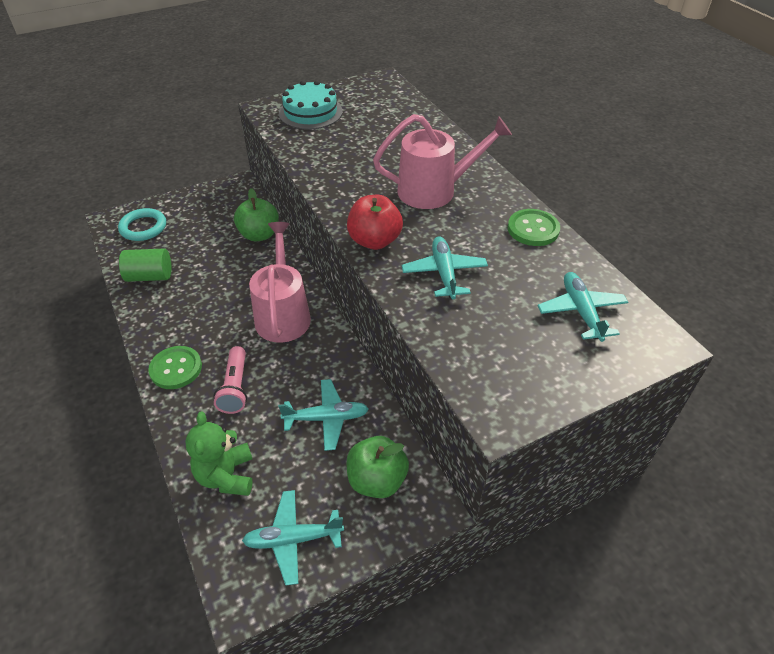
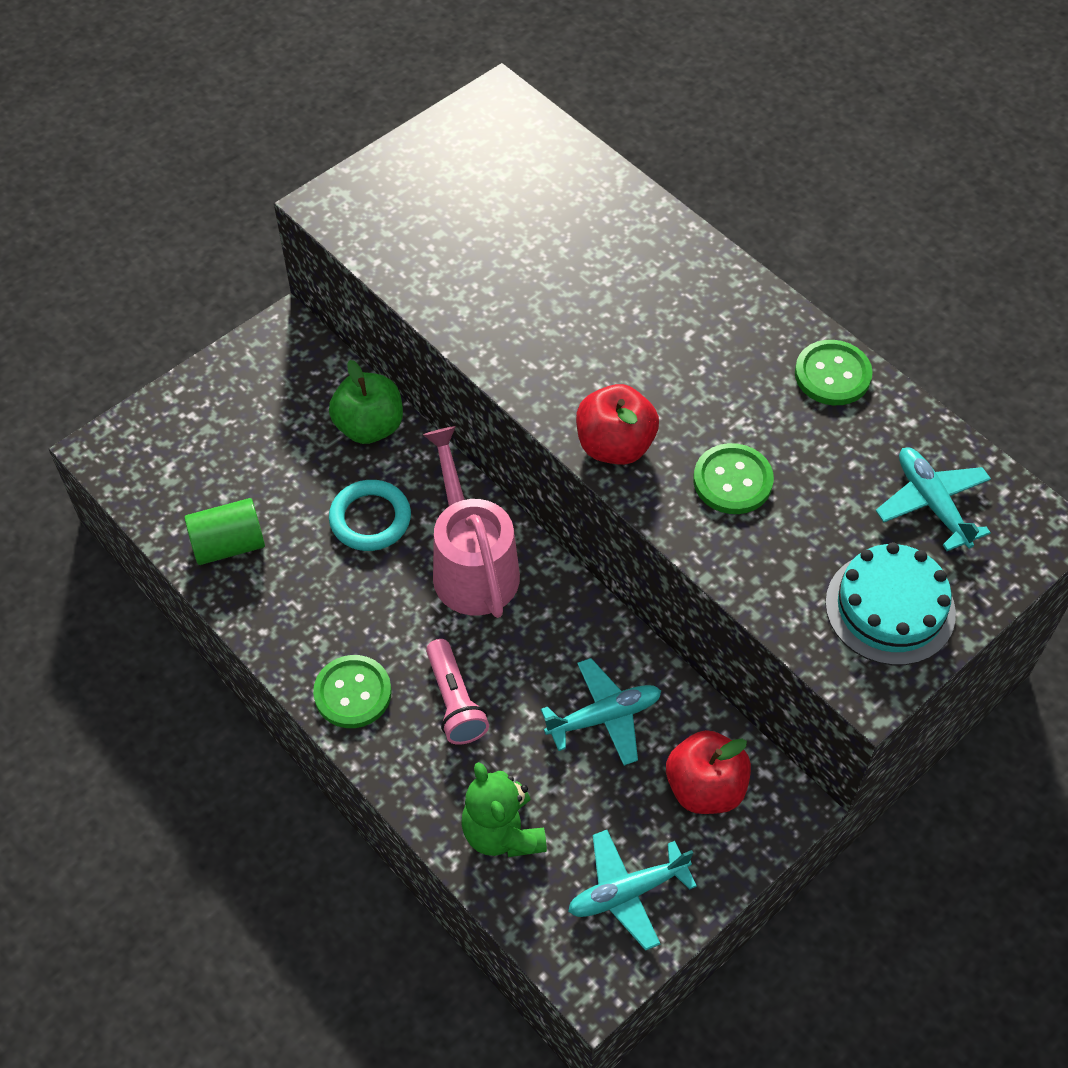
camera: 15 degrees left, 10 degrees up
(143, 227) = (167, 454): turquoise ring -> turquoise ring (370, 519)
(310, 112) = (408, 202): turquoise cake -> turquoise cake (890, 608)
(377, 480) = (705, 788): green apple -> red apple
(434, 190) = (669, 330): pink watering can -> none
(444, 273) = (732, 481): turquoise plane -> green button

